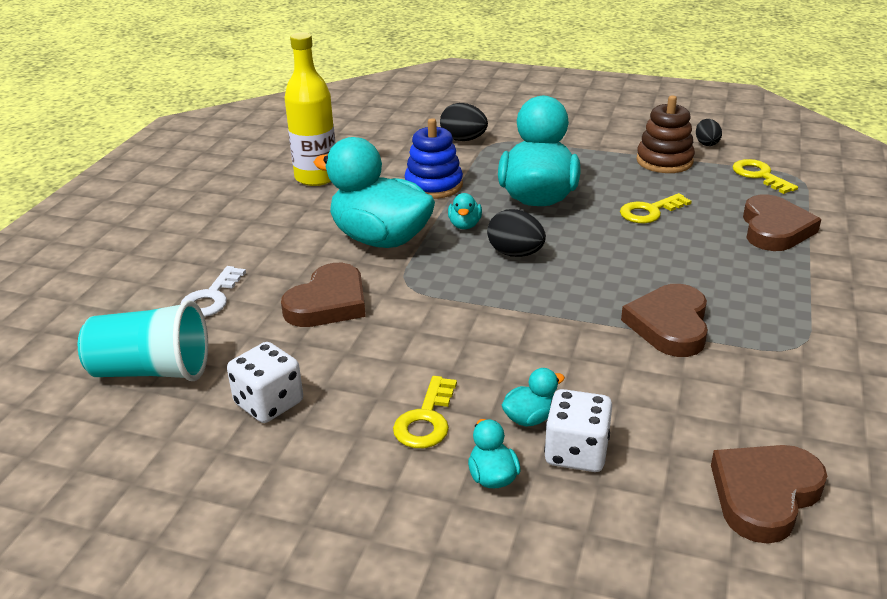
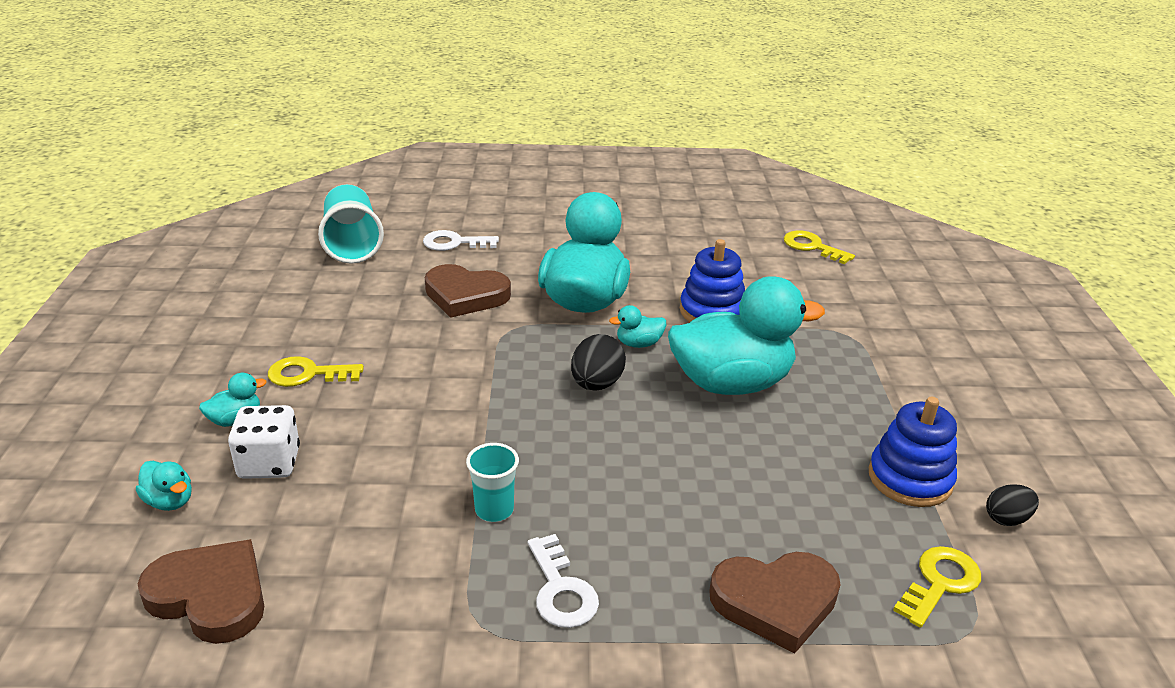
camera: 70 degrees right, 0 degrees up
(269, 403) = (320, 298): white dice -> none
(316, 177) = (683, 245): yellow bottle -> none
(463, 140) = (836, 312): black egg -> none
(530, 418) = (316, 430): turquoise duck -> turquoise duck (170, 501)
(649, 211) = (751, 475): yellow key -> yellow key (812, 247)
(664, 161) = (910, 479): brown stacking toy -> blue stacking toy
(669, 325) = (494, 510): brown heart -> turquoise cup
(762, 306) = (561, 590): none -> white key

